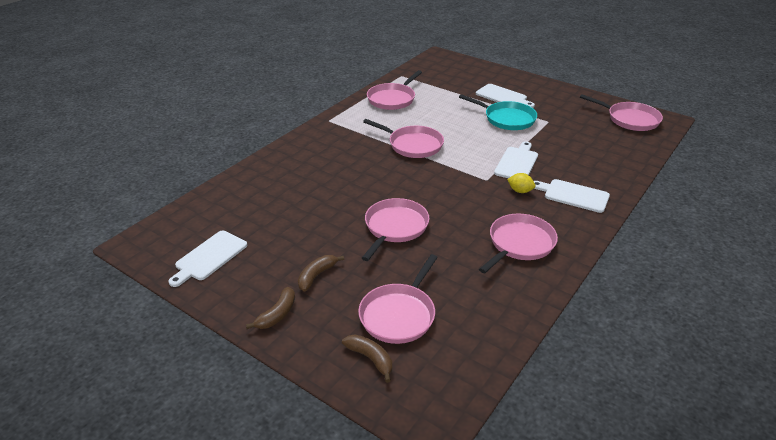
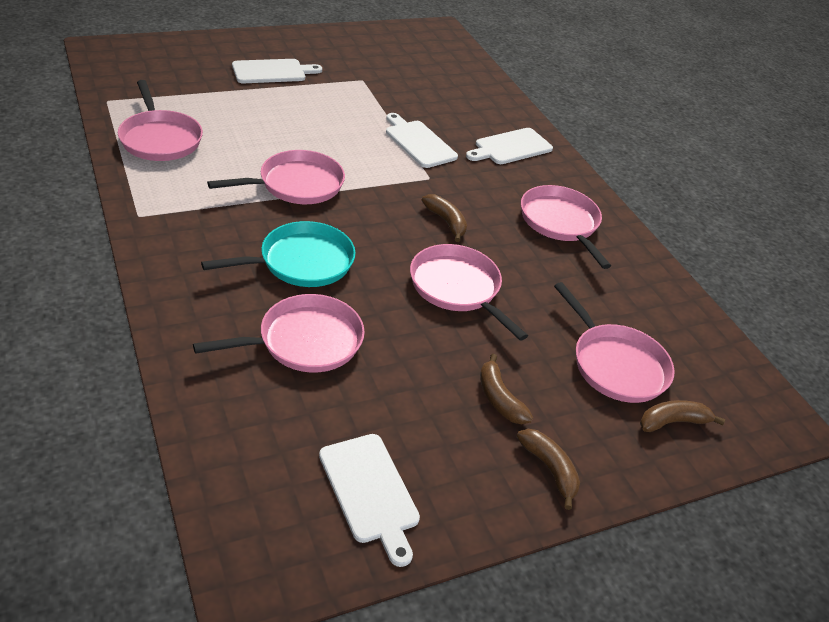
camera: 65 degrees left, 5 degrees up
(451, 201) = (446, 222): none -> brown banana
(507, 119) = (324, 97): turquoise pan -> turquoise pan (302, 262)
(520, 191) = (472, 171): yellow lemon -> none
(630, 119) = (416, 42): pink pan -> pink pan (305, 341)

